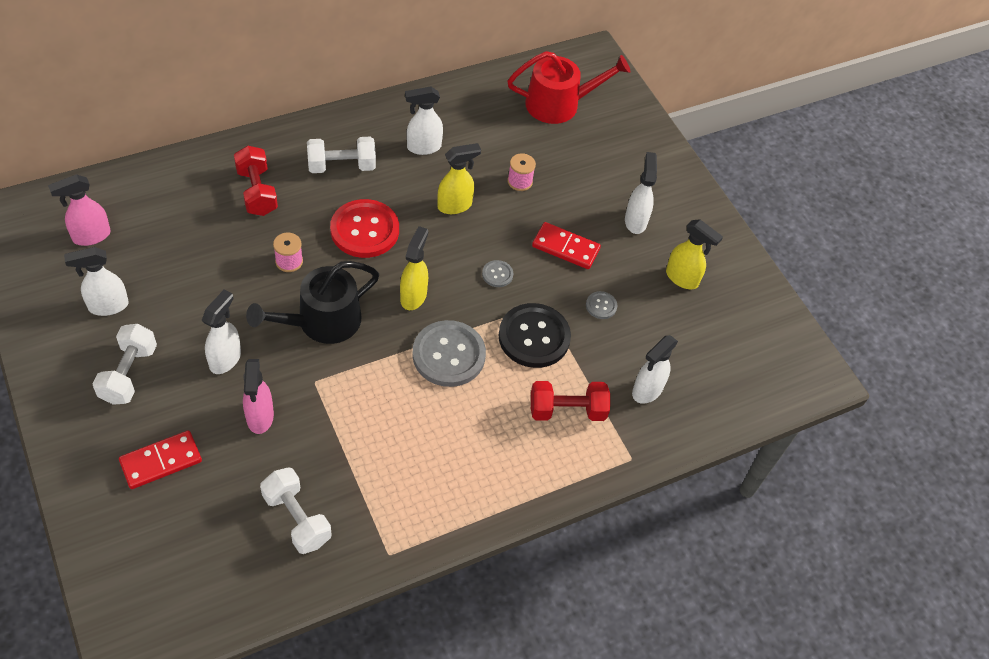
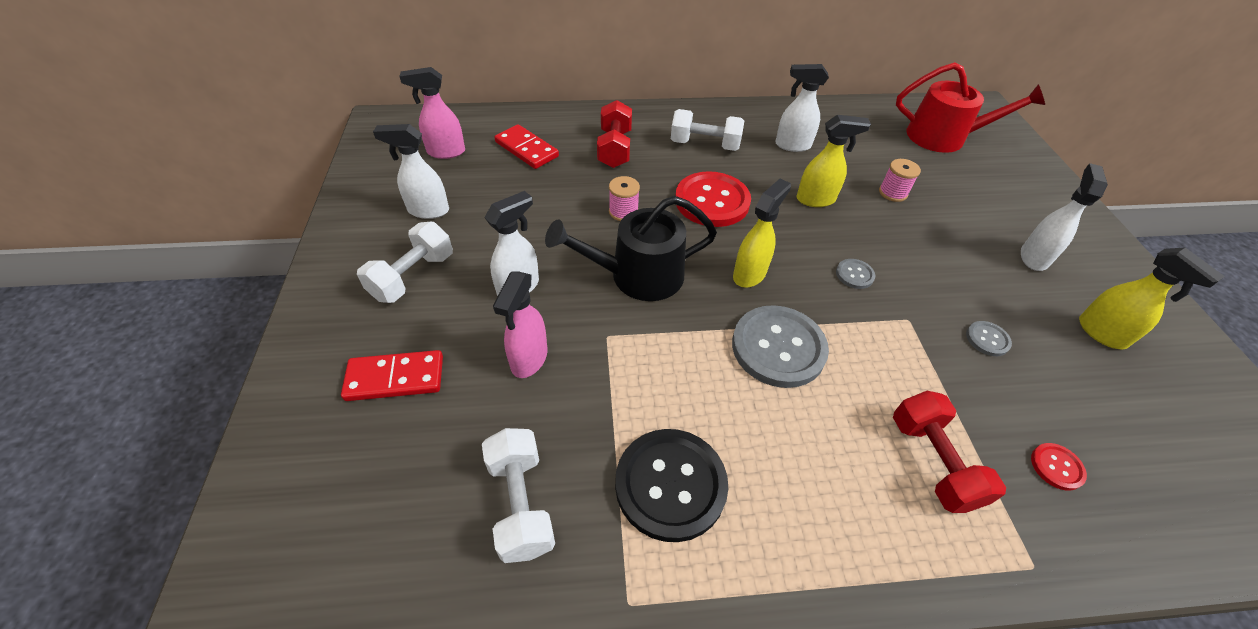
camera: 25 degrees right, 5 degrees down
(534, 337) = (893, 354): black button -> black button (670, 485)
(565, 248) = (942, 266): red domino -> red domino (526, 149)
(567, 410) = (932, 462): red dumbbell -> red dumbbell turned 60 degrees clockwise
(647, 391) = (1056, 467): white spray bottle -> red button

